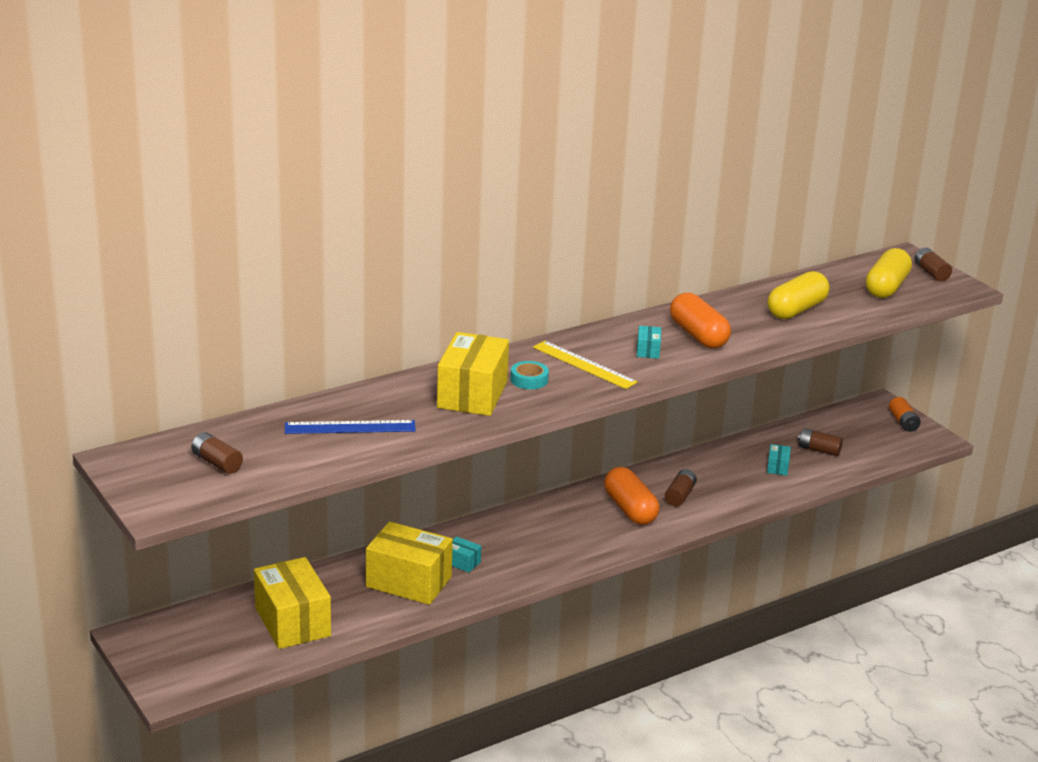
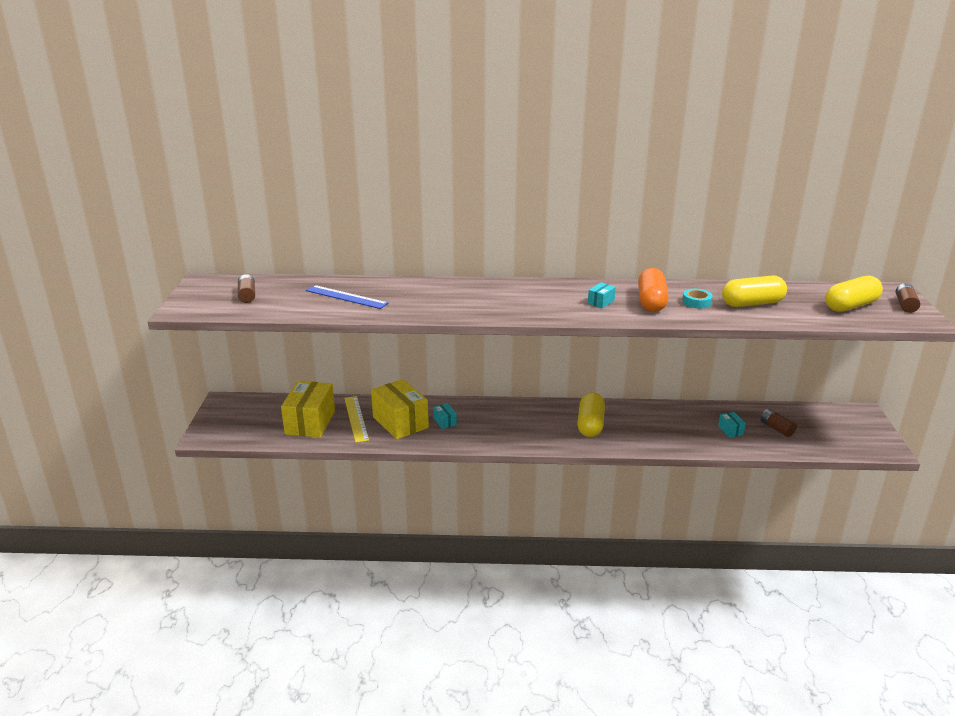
camera: 35 degrees right, 0 degrees up
(472, 394) = (445, 298): yellow box -> none
(529, 380) = (494, 299): turquoise tape -> turquoise tape (696, 302)
(584, 365) = (543, 299): yellow ruler -> yellow ruler (356, 418)
(630, 509) = (590, 424): orange capsule -> yellow capsule
(680, 495) = (635, 427): brown battery -> none
(777, 467) = (730, 430): turquoise box -> turquoise box turned 60 degrees counterclockwise
(903, 422) = (870, 430): orange battery -> none

